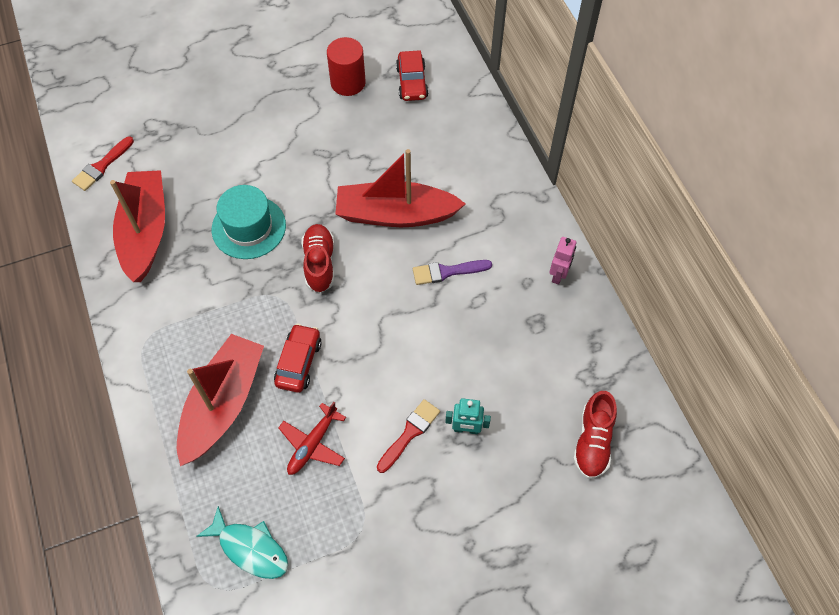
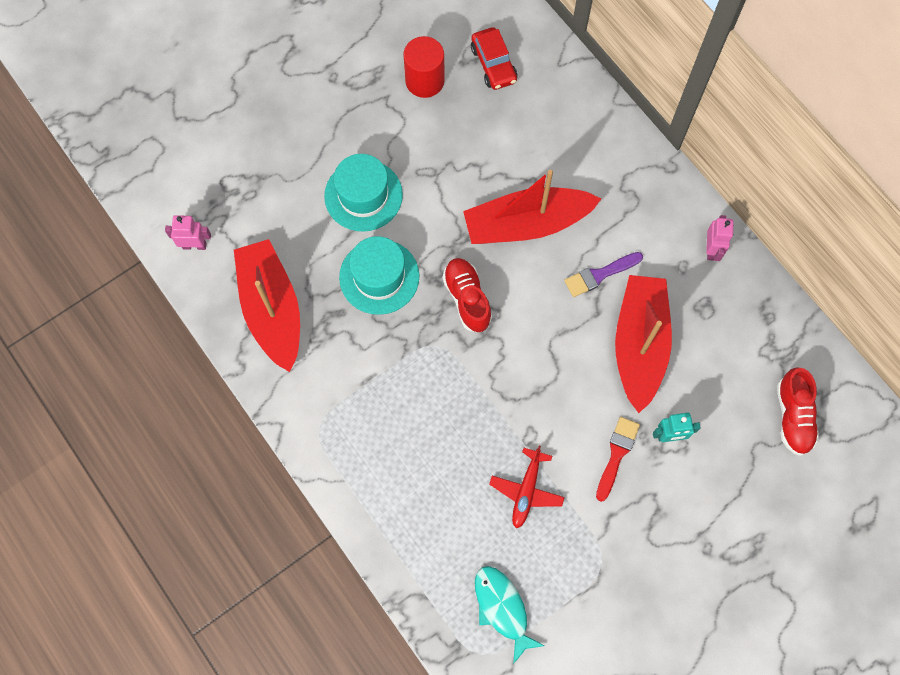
camera: 15 degrees left, 10 degrees up
(102, 166) = (194, 245): red brush -> pink robot
(223, 404) = (423, 473): red boat -> red boat (639, 345)
(250, 548) = (502, 608): turquoise fish -> turquoise fish turned 135 degrees counterclockwise
(261, 159) = (363, 195): none -> turquoise hat
(299, 362) = (483, 410): red car -> none

